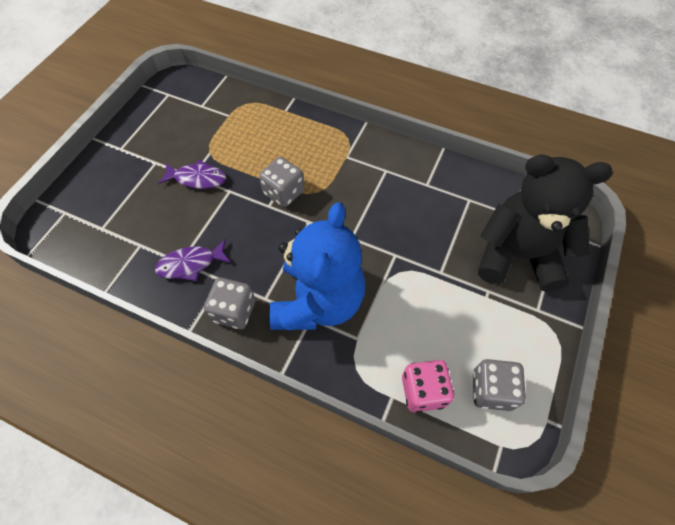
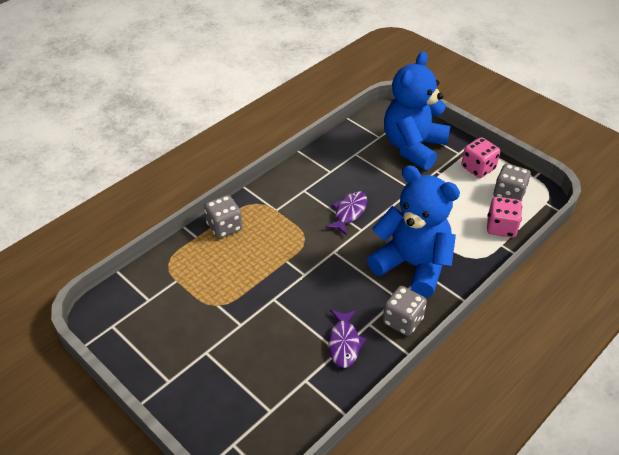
camera: 70 degrees left, 15 degrees down
(197, 178) = (246, 320): purple fish -> purple fish (349, 212)
(284, 192) = (295, 260): grey dice -> grey dice (224, 227)
(517, 255) = (413, 147): black teddy bear -> blue teddy bear
(522, 340) = (478, 168): none -> pink dice

